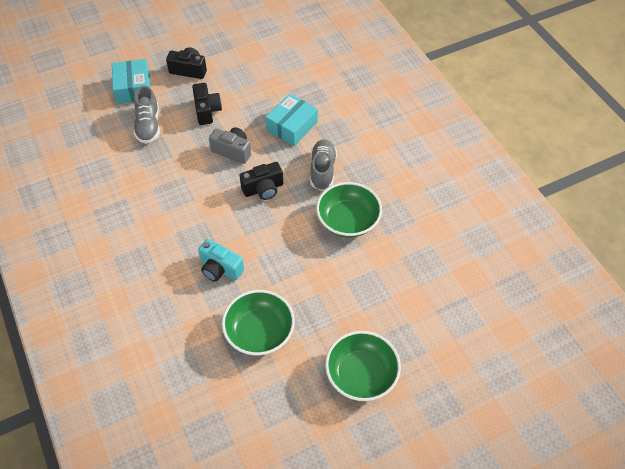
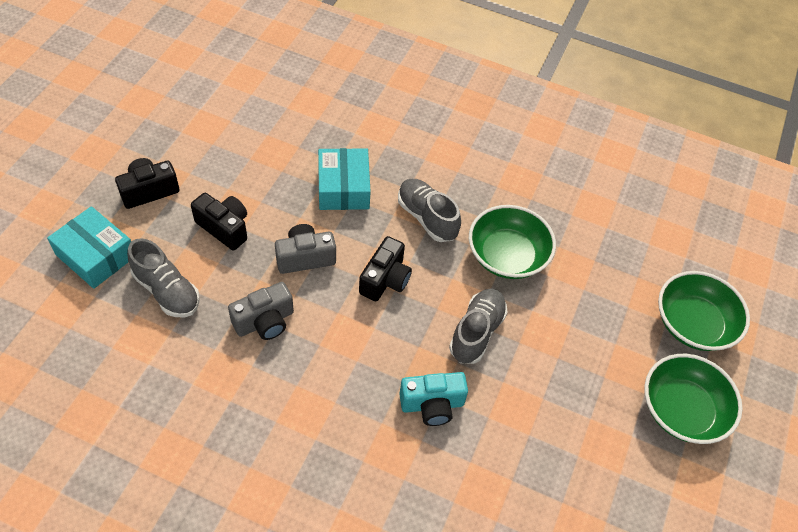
camera: 45 degrees left, 0 degrees up
(179, 170) = (264, 321): none -> grey camera
(259, 332) = (545, 444): green bowl -> green bowl (693, 324)
(284, 249) = (476, 332): none -> grey shoe

